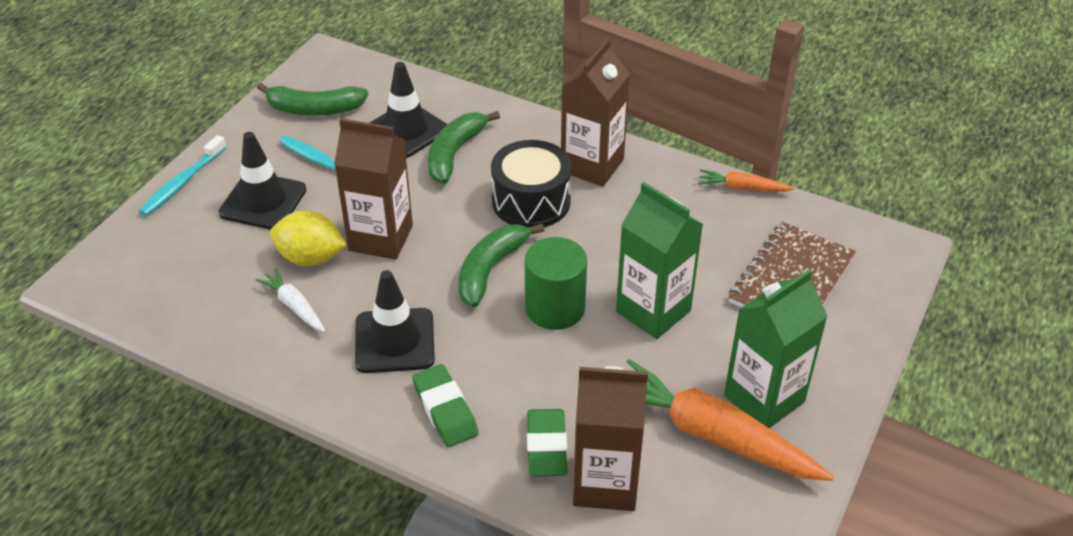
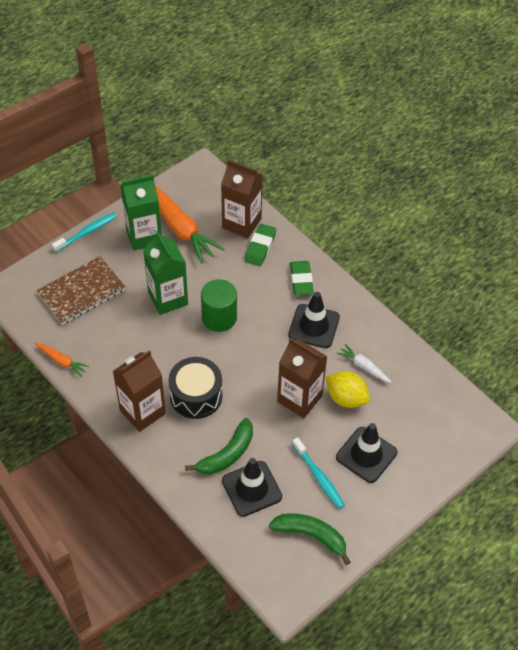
camera: 160 degrees left, 10 degrees up
(182, 182) = (418, 491): turquoise toothbrush -> turquoise toothbrush (86, 232)
(294, 306) = (363, 367): white carrot -> white carrot turned 150 degrees clockwise
(490, 269) = (243, 354): green banana -> none

